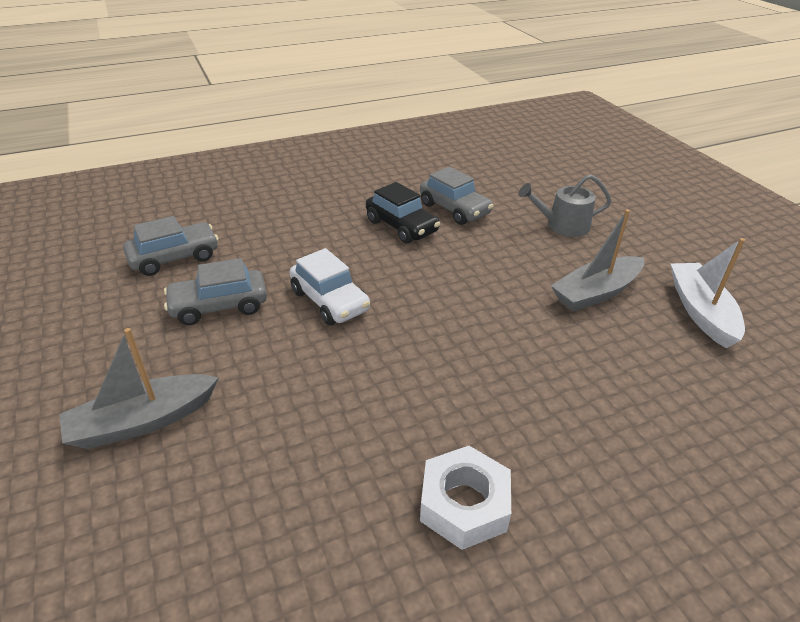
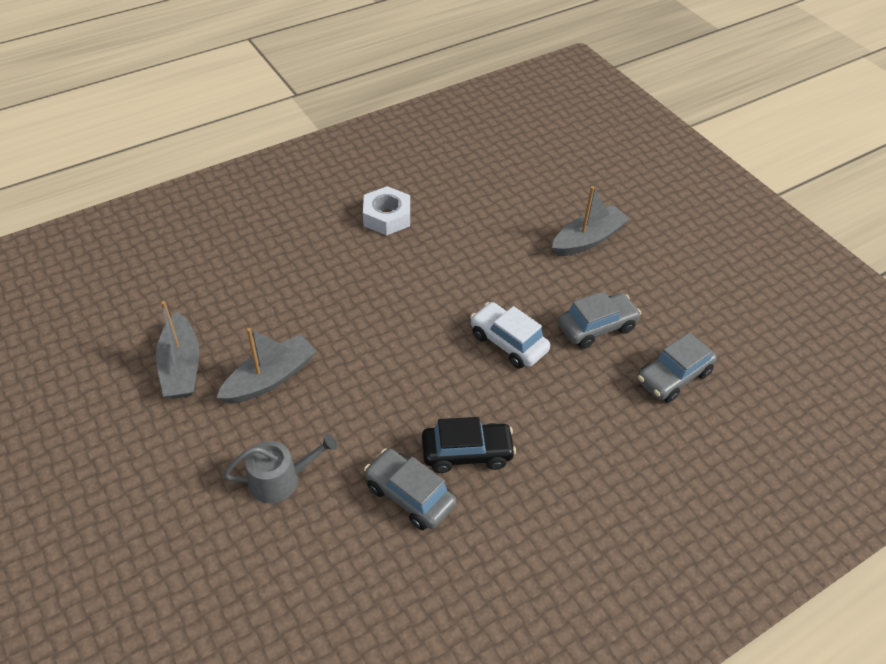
camera: 170 degrees right, 10 degrees up
(401, 226) = (467, 453): black car -> black car turned 135 degrees clockwise
(700, 311) = (181, 367): white boat -> grey boat

